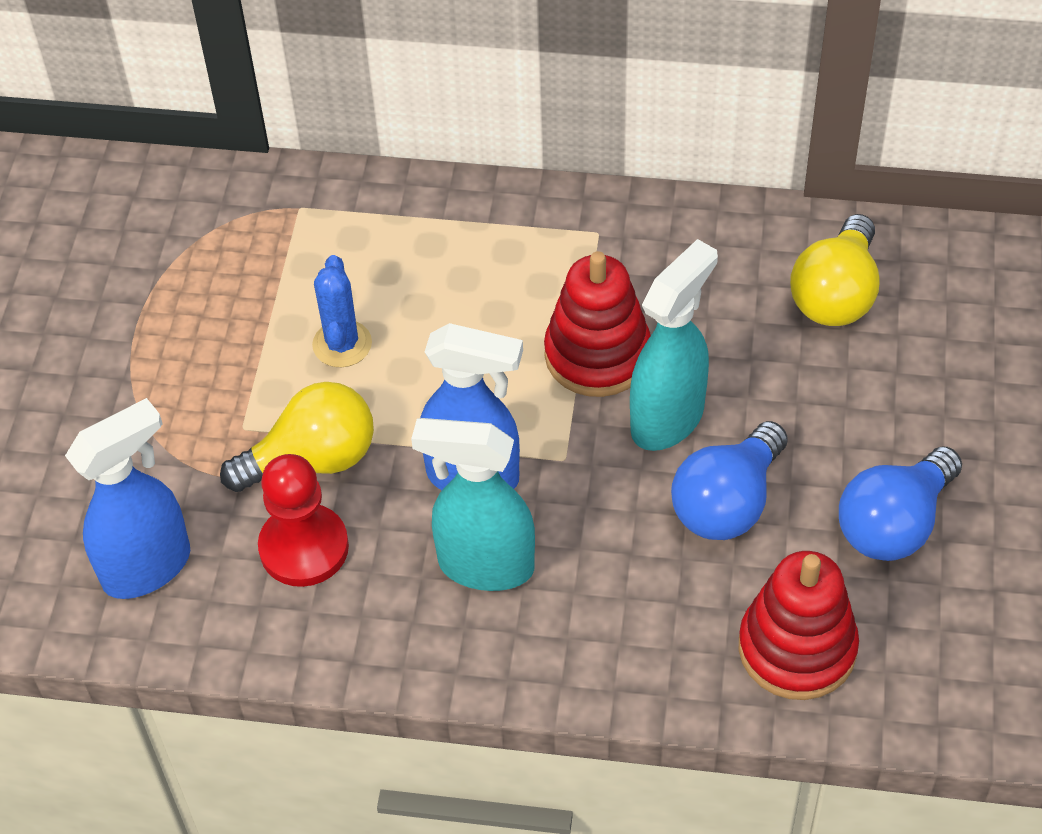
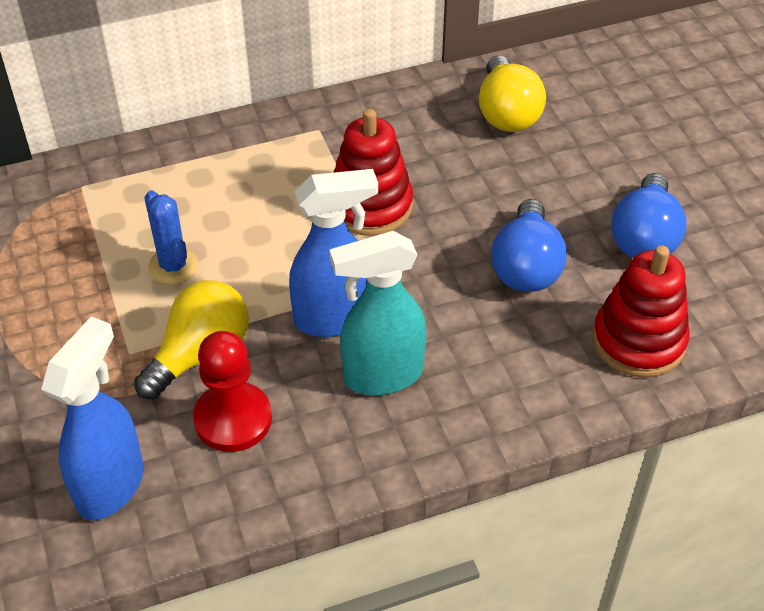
camera: 30 degrees left, 5 degrees down
(668, 418) = (448, 228): turquoise spray bottle -> none

